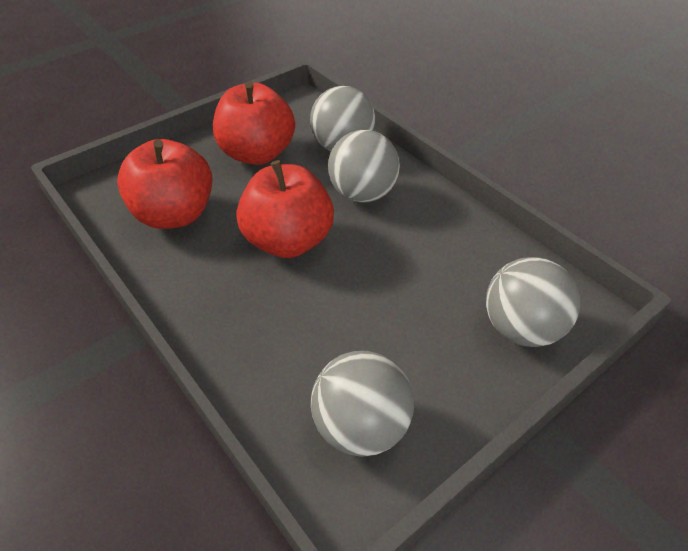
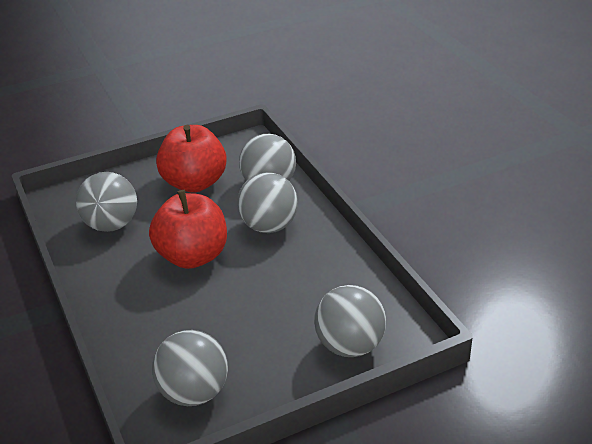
camera: 15 degrees right, 10 degrees down
(175, 214) = (111, 225): red apple -> grey ball

